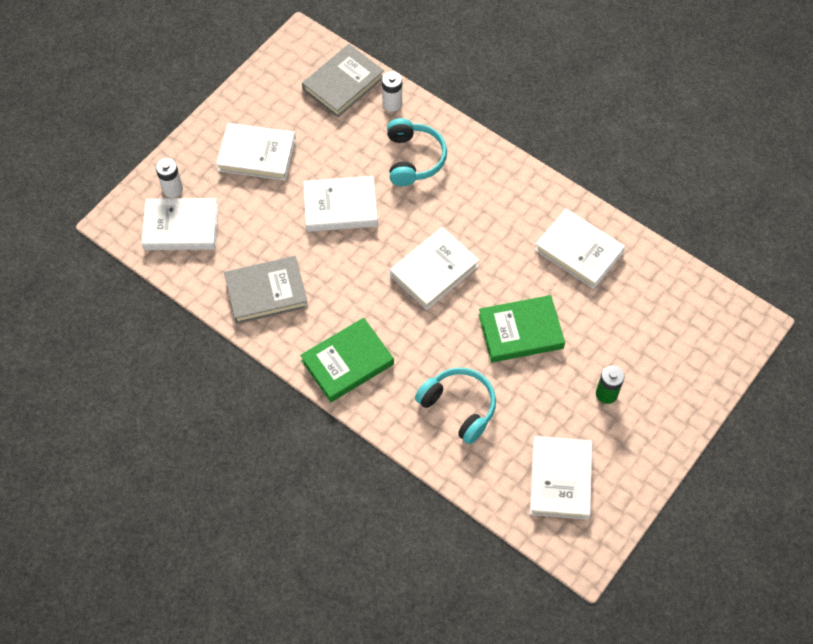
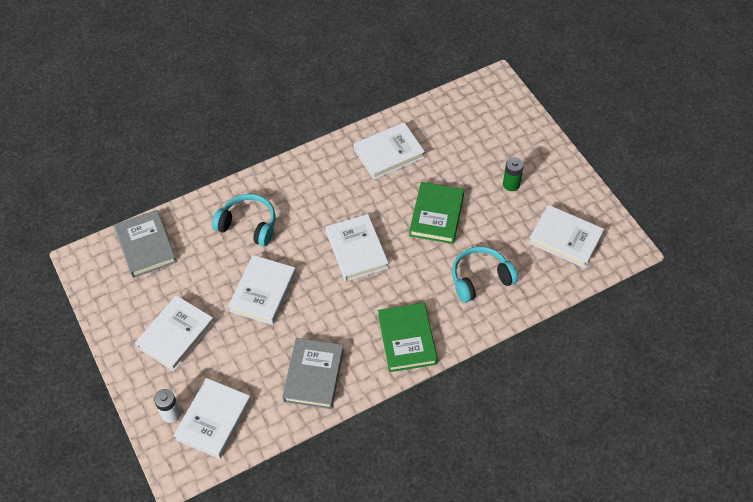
camera: 65 degrees left, 5 degrees down
(392, 103) = (187, 219): white battery -> none

